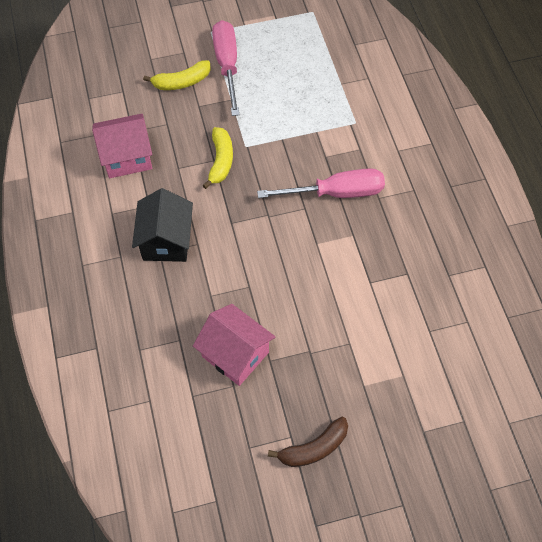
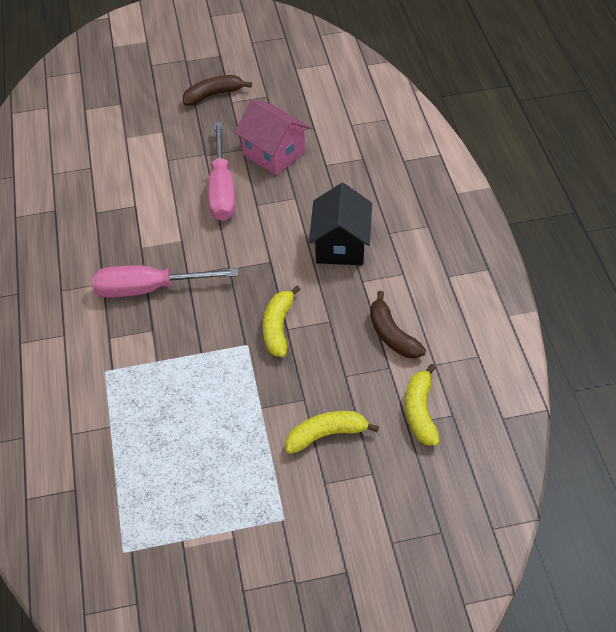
camera: 175 degrees left, 10 degrees down
(112, 99) = (420, 411): none -> yellow banana
(127, 157) = (392, 334): pink house -> brown banana
(227, 65) = (262, 459): pink screwdriver -> pink screwdriver (222, 189)

